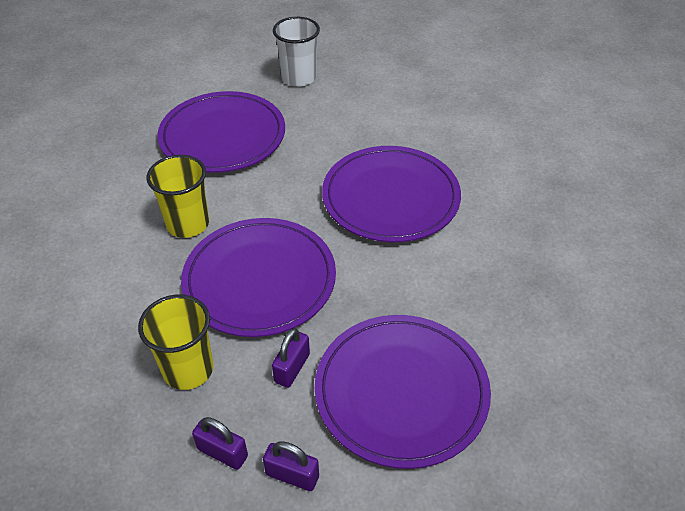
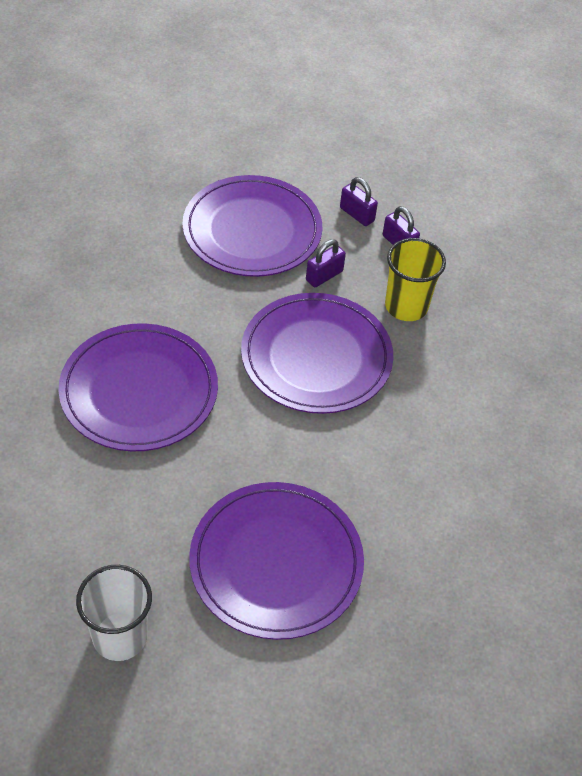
camera: 160 degrees left, 5 degrees up
(188, 224) = (362, 446): yellow cup -> none

